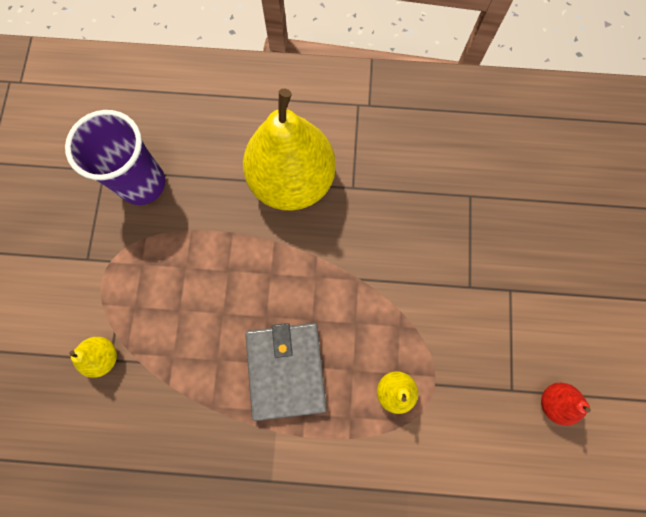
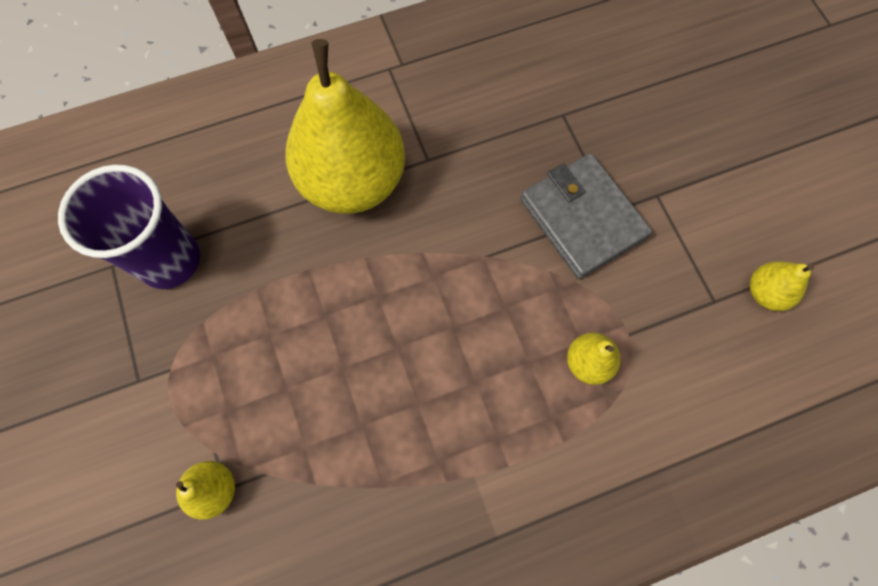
camera: 25 degrees left, 5 degrees down
(286, 370) = (451, 398): grey wallet -> grey wallet (582, 218)
(554, 402) = (765, 292): red pear -> yellow pear

